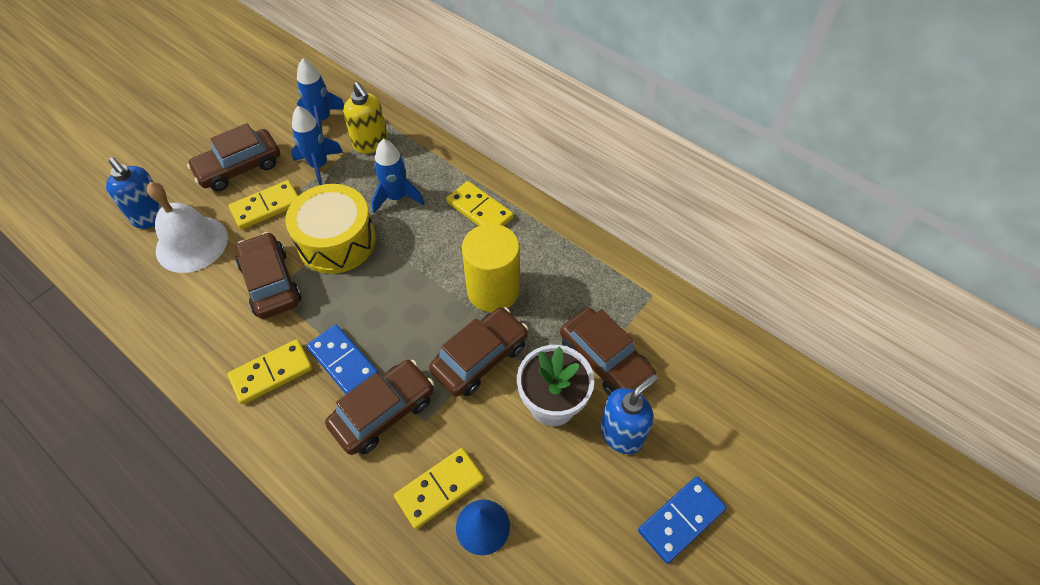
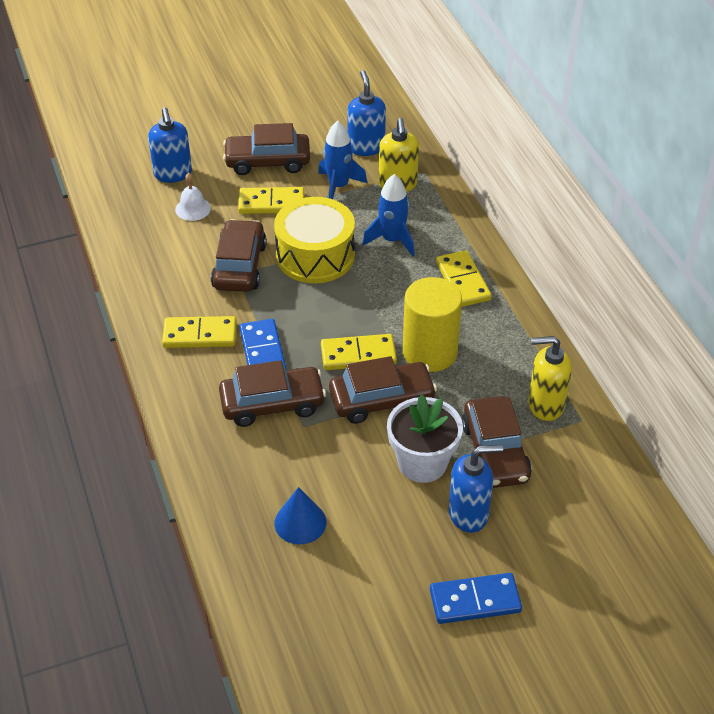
camera: 30 degrees right, 10 degrees down
(192, 243) = (193, 209): white bell -> white bell, size x0.52
(322, 119) = (366, 147): blue rocket -> blue soap dispenser
(439, 489) = (283, 479): yellow domino -> yellow domino (358, 355)
(616, 295) = (545, 405): none -> yellow soap dispenser

